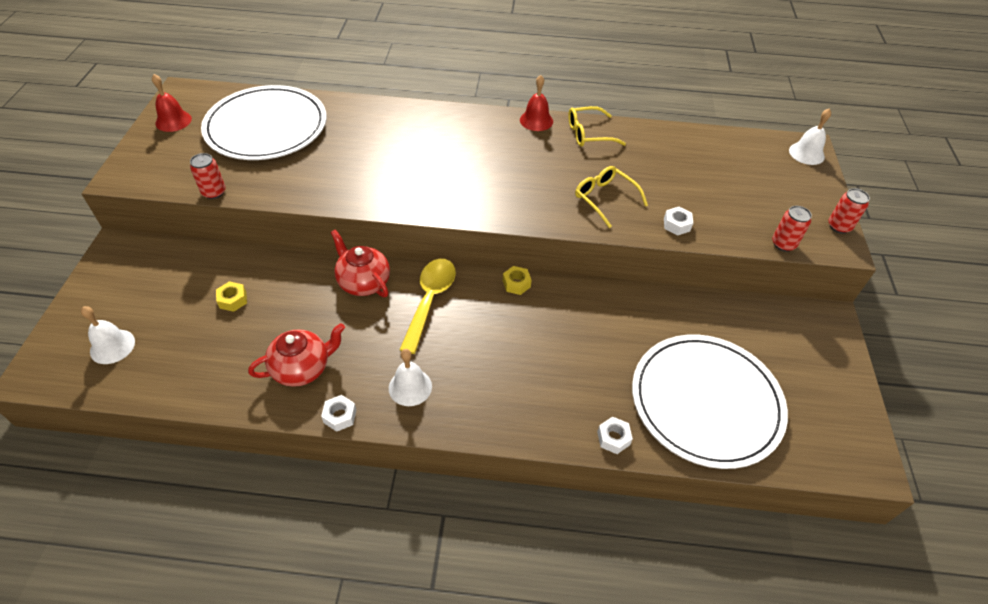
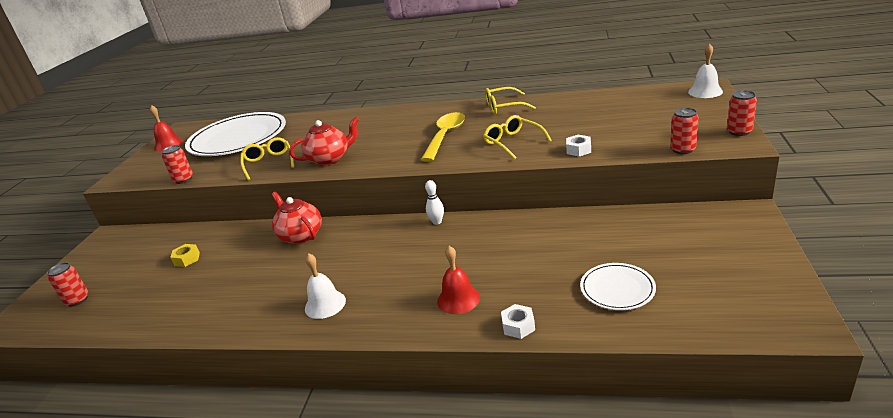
camera: 10 degrees right, 20 degrees down
(112, 346) = (77, 300): white bell -> red can
(302, 368) = (231, 300): red teapot -> red teapot (329, 159)
(318, 181) = (269, 163): none -> yellow glasses
(340, 416) = (255, 331): white nut -> none
(430, 300) = (356, 241): yellow spoon -> yellow spoon (445, 136)
(516, 284) = (437, 222): yellow nut -> white bowling pin
(536, 120) = (459, 105): red bell -> red bell (458, 299)
(706, 402) = (617, 289): white plate -> white plate, size x0.46

